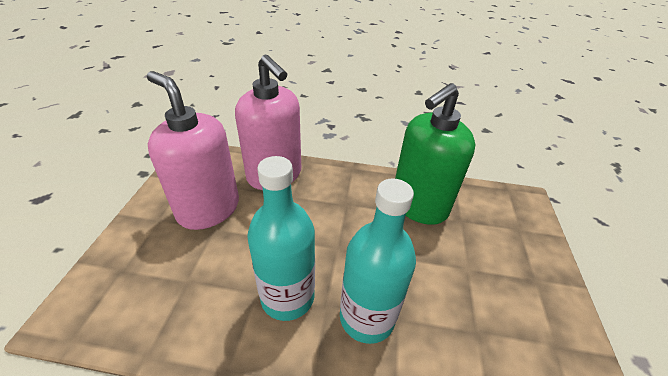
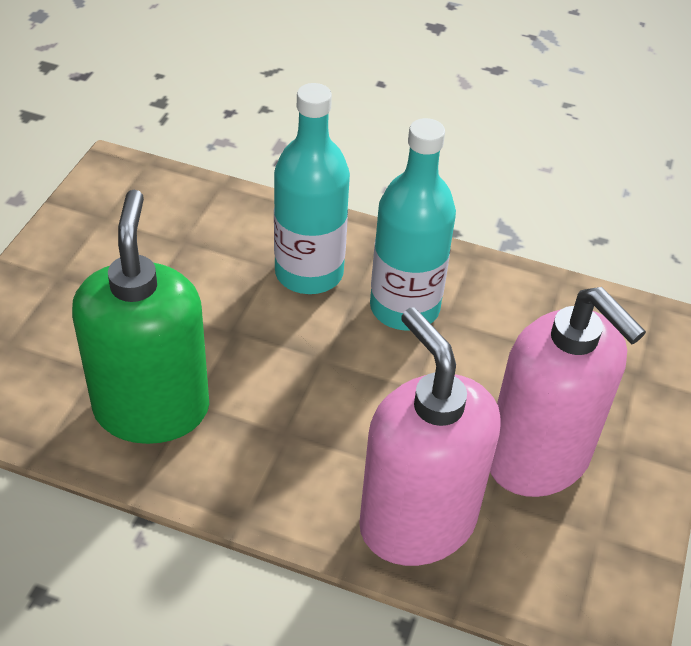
camera: 170 degrees left, 5 degrees up
(418, 205) = (152, 408): green soap dispenser -> green soap dispenser turned 60 degrees counterclockwise

